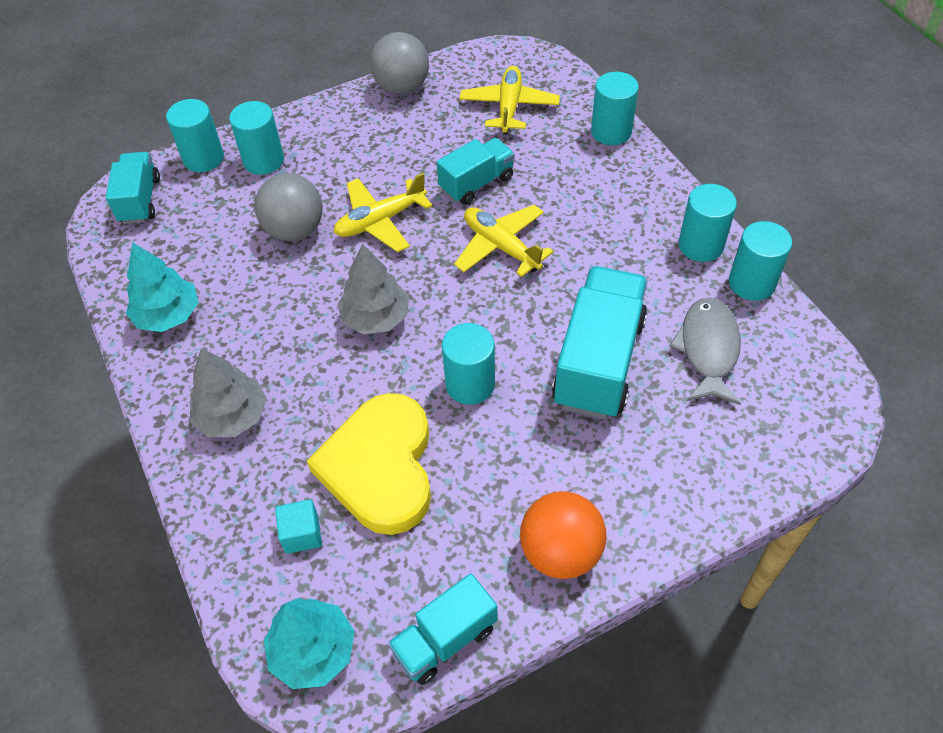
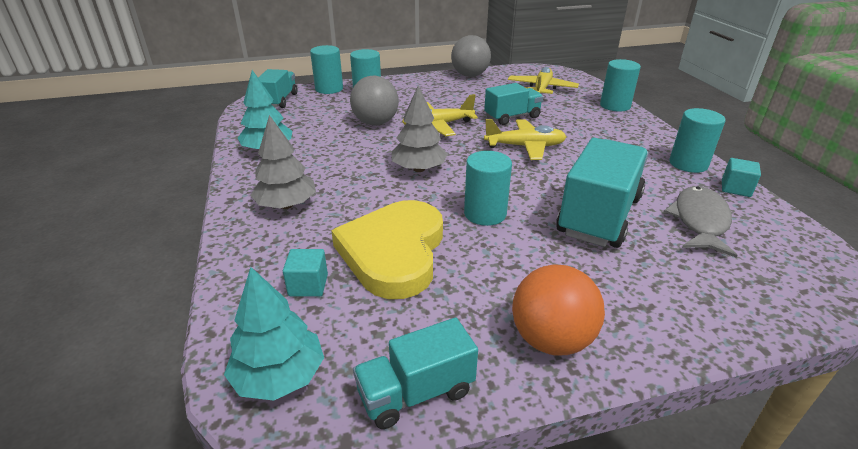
camera: 10 degrees right, 20 degrees down
(501, 247) = (525, 147): yellow plane -> yellow plane turned 120 degrees clockwise
(751, 283) = (735, 188): turquoise cylinder -> turquoise cube

